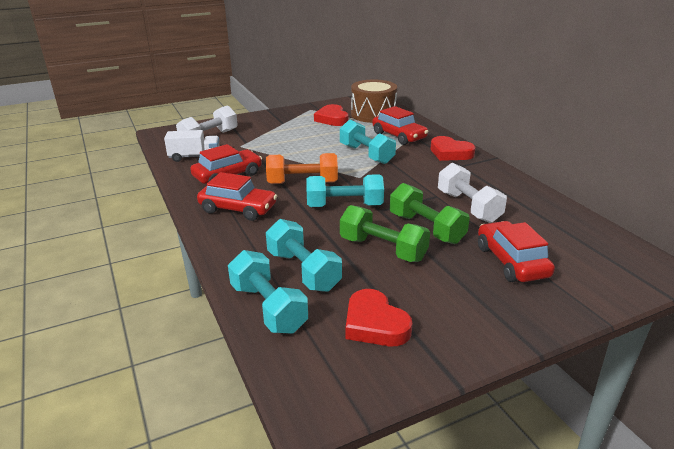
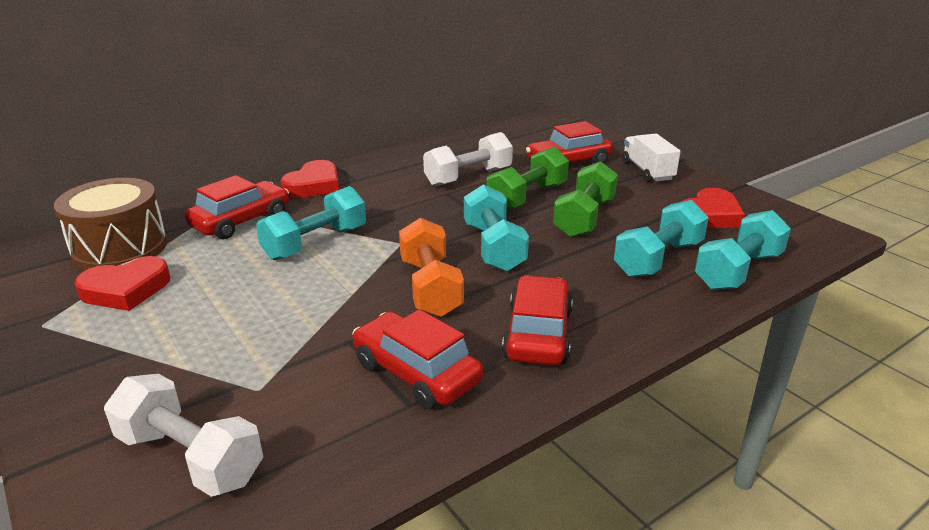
camera: 100 degrees left, 0 degrees up
(195, 157) = (320, 449): white truck -> white truck (647, 171)

